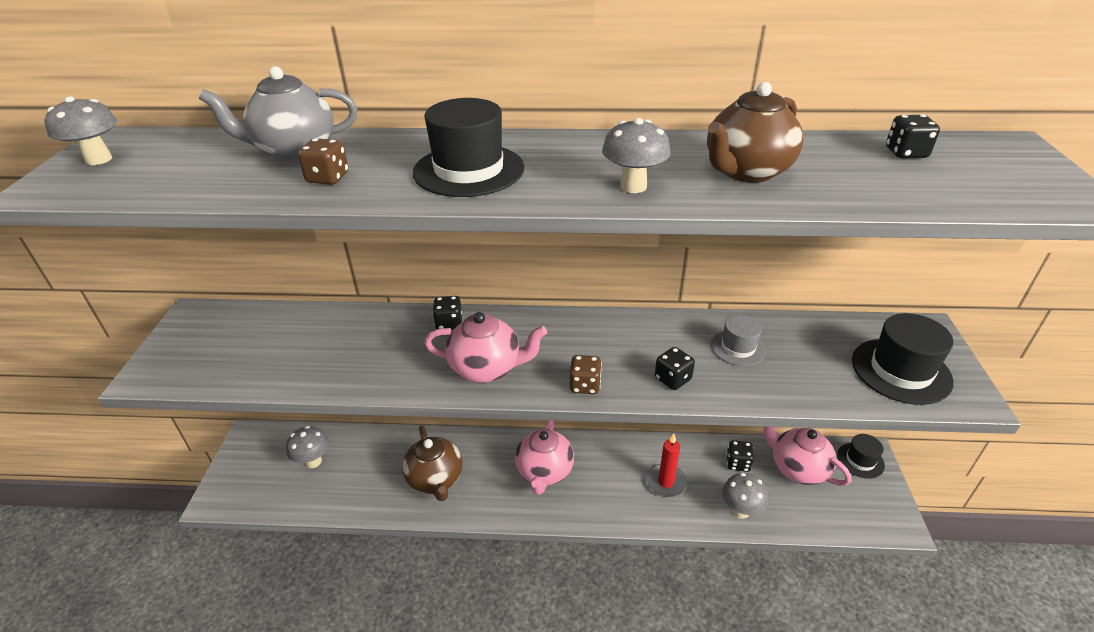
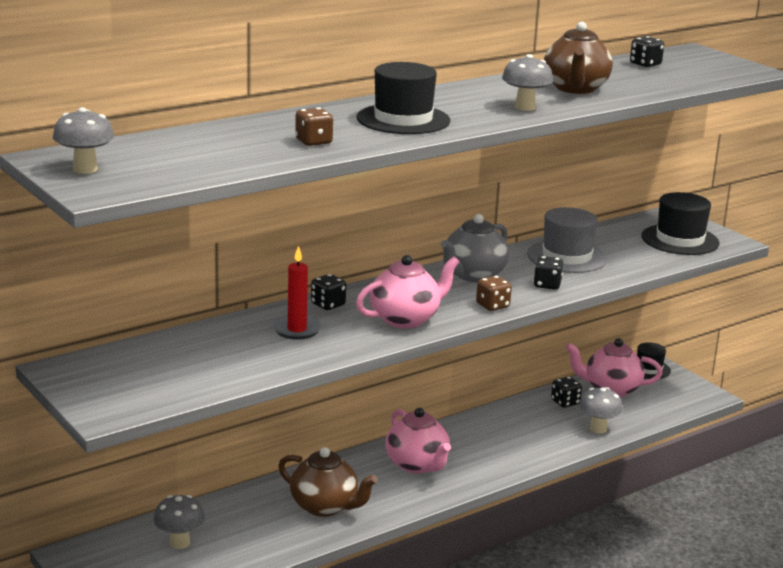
camera: 40 degrees left, 15 degrees down
(294, 150) = (241, 133): grey teapot -> grey teapot (473, 275)
(665, 482) = (524, 433): red candle -> red candle (297, 330)
(738, 347) = (567, 257): grey hat -> grey hat, size x1.65

